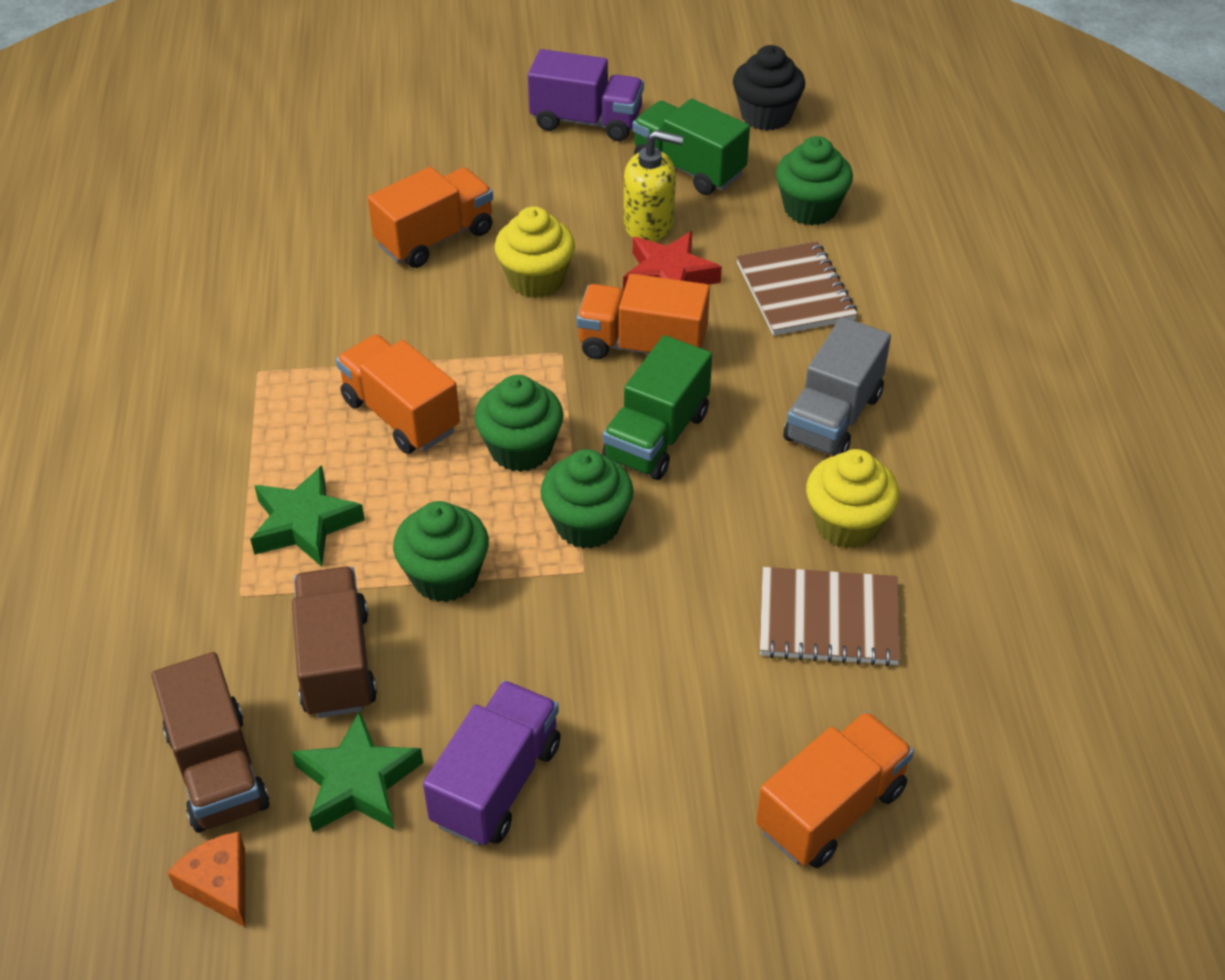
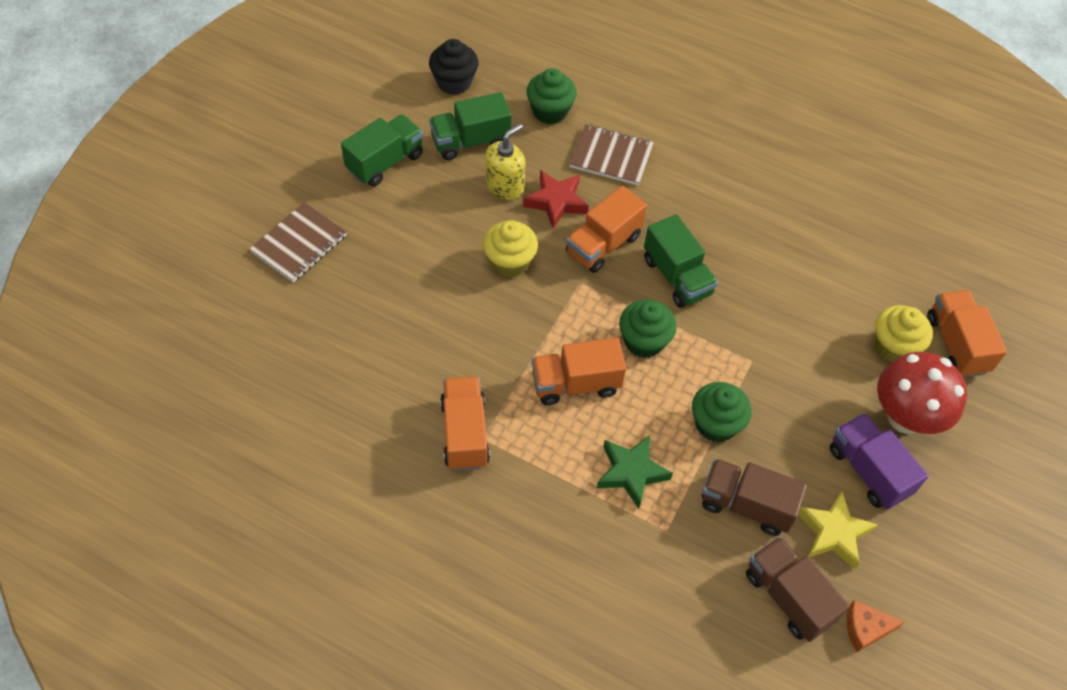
camera: 60 degrees left, 10 degrees up
(218, 770) = (788, 597): brown truck -> brown truck turned 135 degrees counterclockwise
(357, 782) = (833, 533): green star -> yellow star
(435, 238) = (432, 290): orange truck -> orange truck (464, 433)
(586, 121) = (385, 162): purple truck -> green truck
(587, 524) = (720, 341): green cupcake -> none
(630, 793) = (905, 417): none -> red mushroom
(828, 619) = (846, 279): brown notebook -> brown notebook (299, 244)
(833, 417) = (715, 197): grey truck -> none
(847, 524) = (790, 235): yellow cupcake -> yellow cupcake (893, 346)

